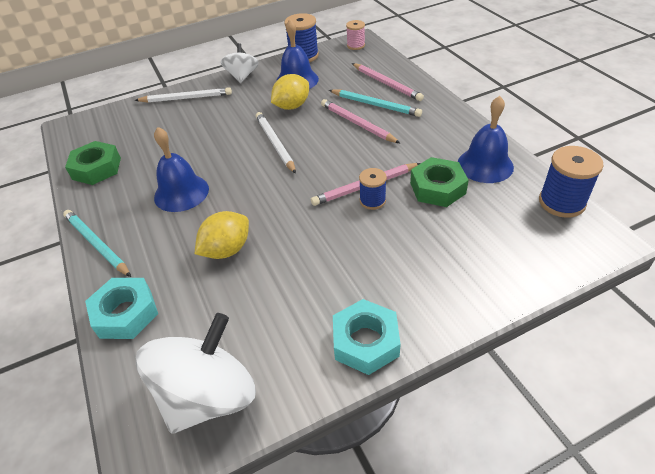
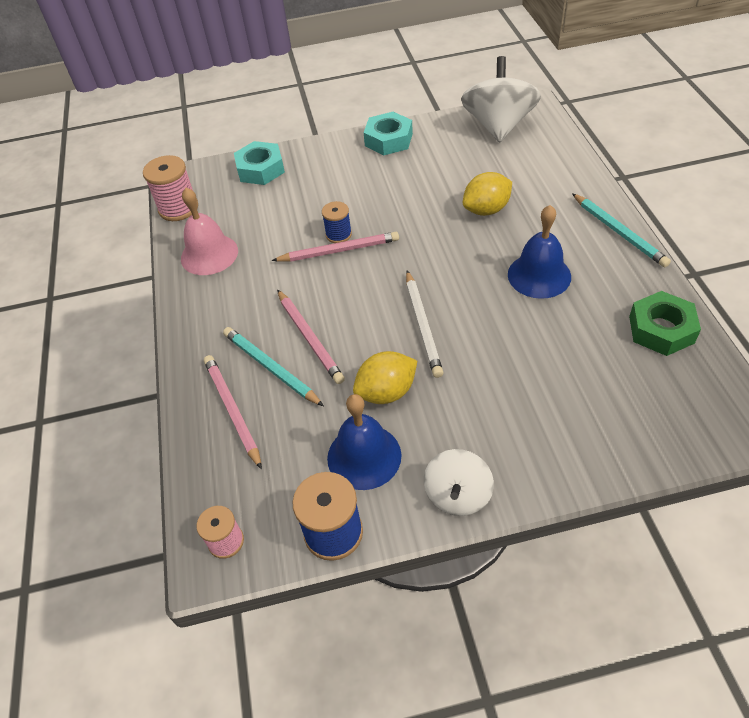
camera: 165 degrees left, 5 degrees up
(125, 313) = (570, 174): turquoise nut -> turquoise nut (260, 169)
(186, 98) = (558, 454): white pencil -> none
(208, 395) = (498, 126): white spinning top -> white spinning top turned 135 degrees clockwise
(437, 188) = (271, 237): green nut -> none
(485, 165) = (209, 254): blue bell -> pink bell
(561, 202) = (178, 208): blue spool -> pink spool

